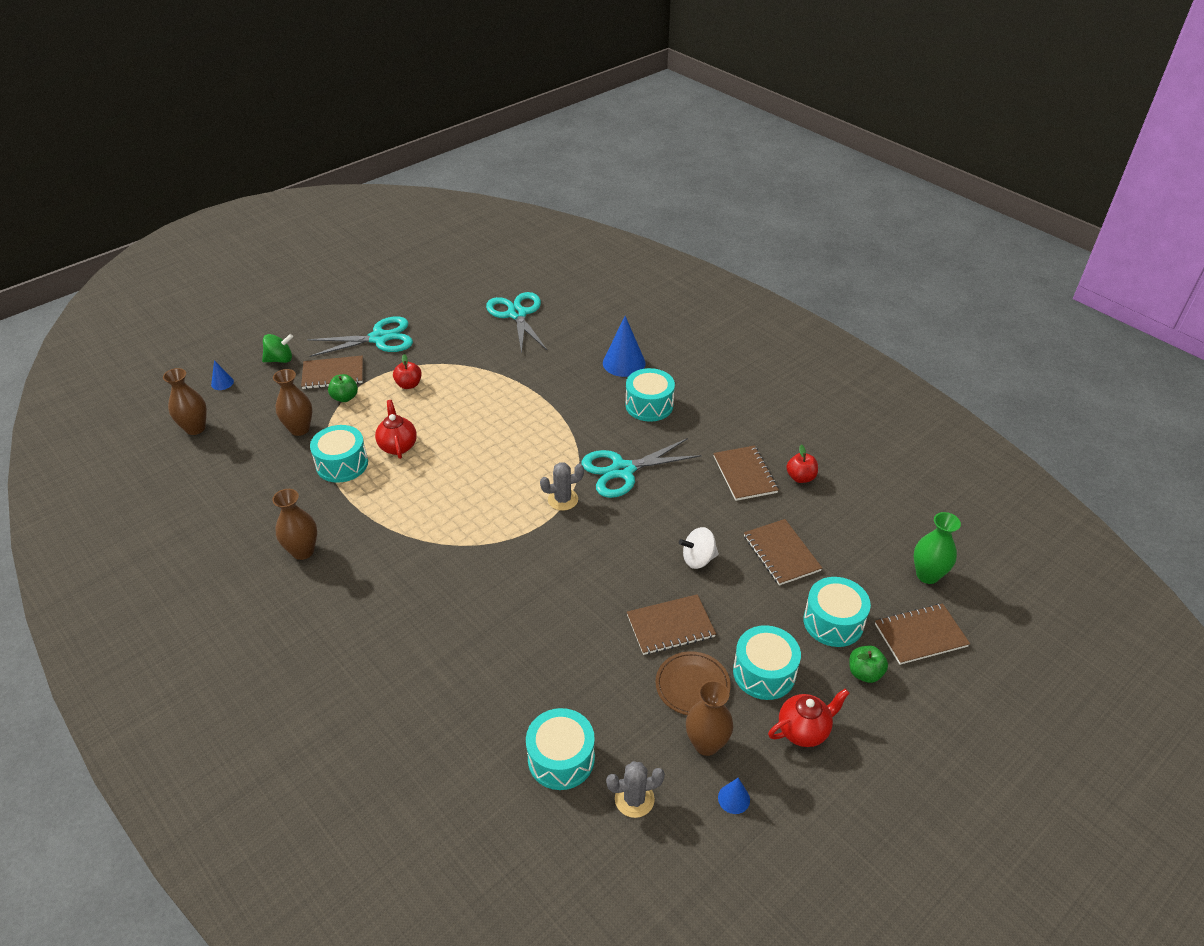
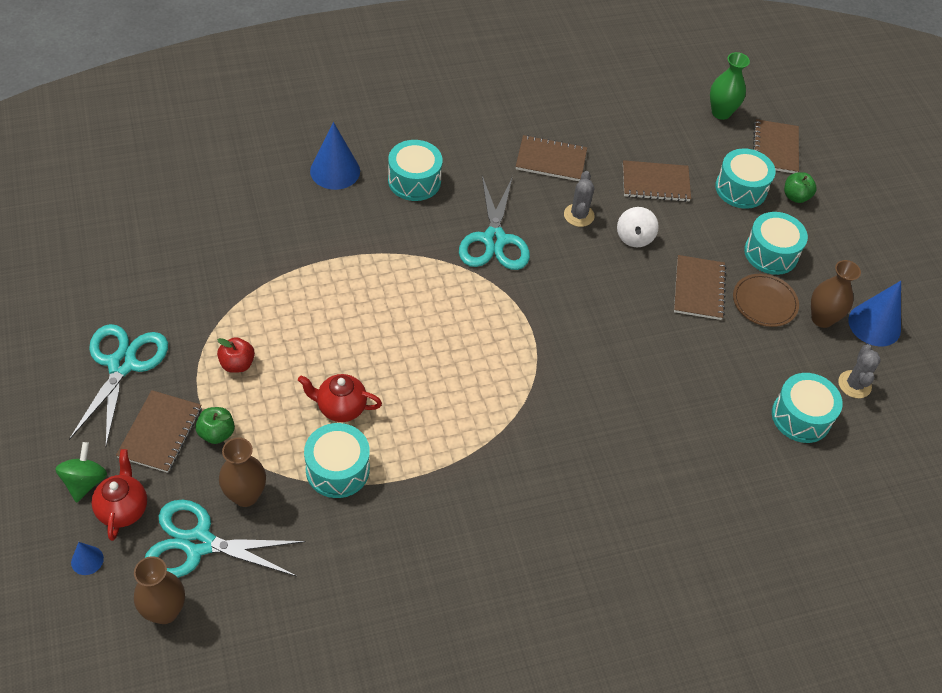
camera: 70 degrees left, 10 degrees up
(303, 551) = (458, 544): brown vase -> none
(517, 314) = (179, 221): turquoise scissors -> turquoise scissors (198, 543)
(563, 499) = (507, 300): grey cactus -> grey cactus (579, 215)
(734, 798) = (874, 324): blue cone -> blue cone, size x2.02
(800, 477) = (576, 127): red apple -> none
(803, 730) = (832, 256): red teapot -> red teapot (123, 509)

